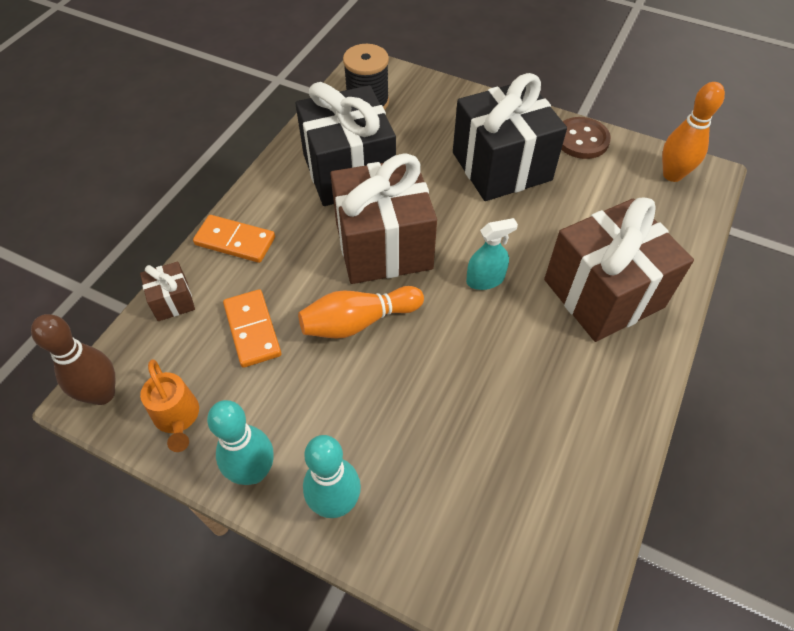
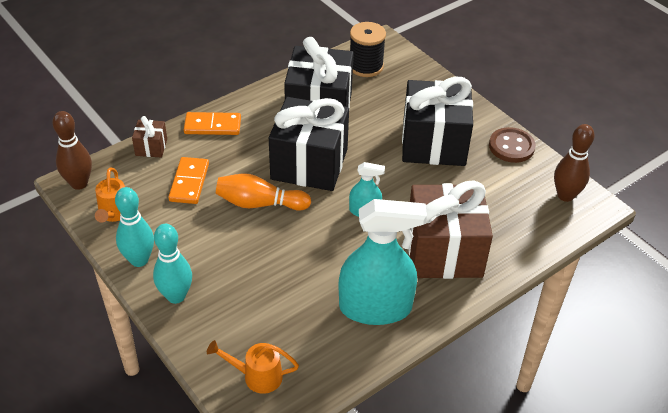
camera: 25 degrees right, 10 degrees down
(235, 241) = (212, 126): orange domino -> orange domino turned 45 degrees counterclockwise
(383, 245) = (309, 164): brown gift -> black gift
(511, 570) = (257, 376): none -> orange watering can
(581, 400) = (375, 307): none -> turquoise spray bottle
(672, 175) = (565, 195): orange bowling pin -> brown bowling pin

